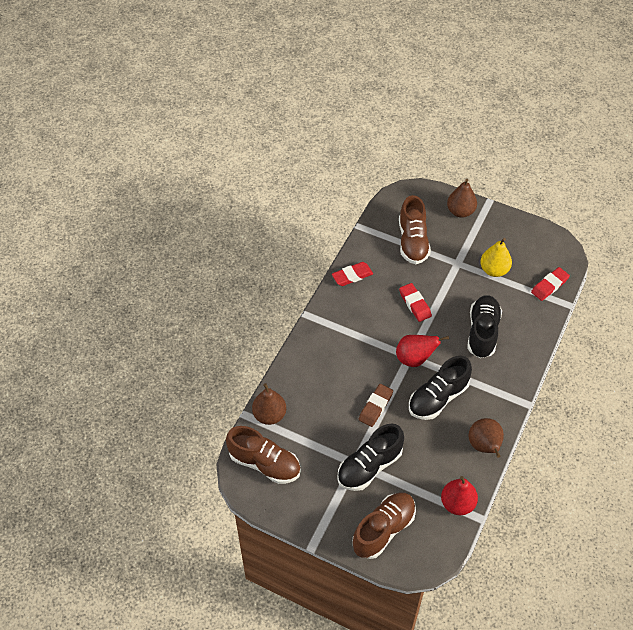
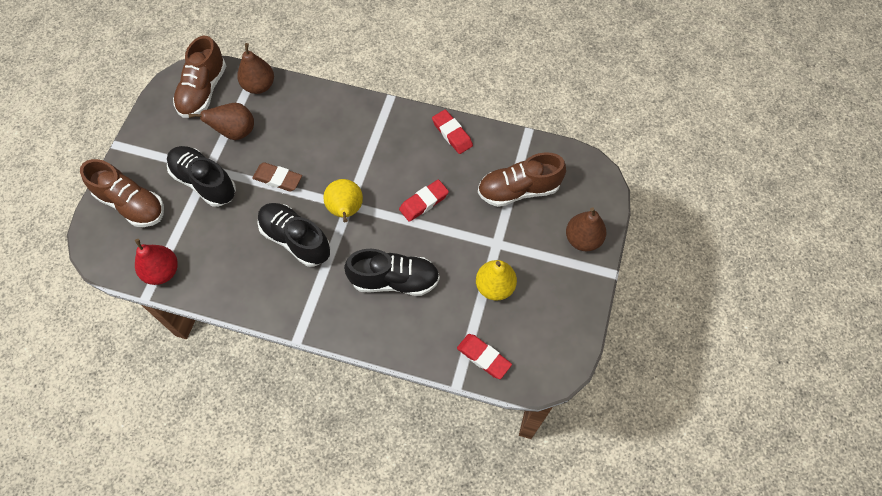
camera: 80 degrees right, 10 degrees up
(414, 359) = (346, 210): red pear -> yellow pear
(484, 446) = (235, 294): brown pear -> brown pear (235, 132)

